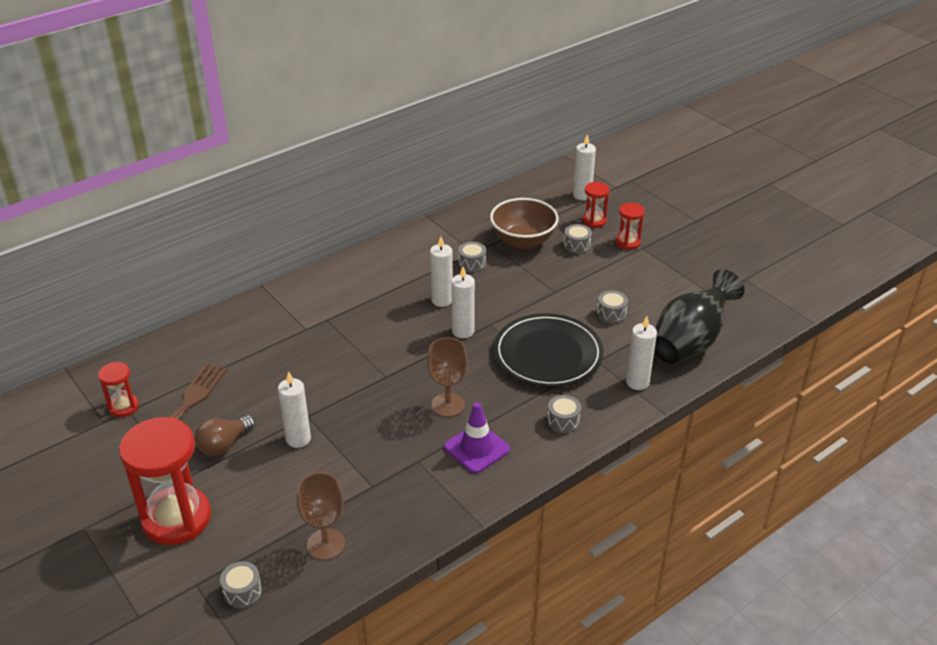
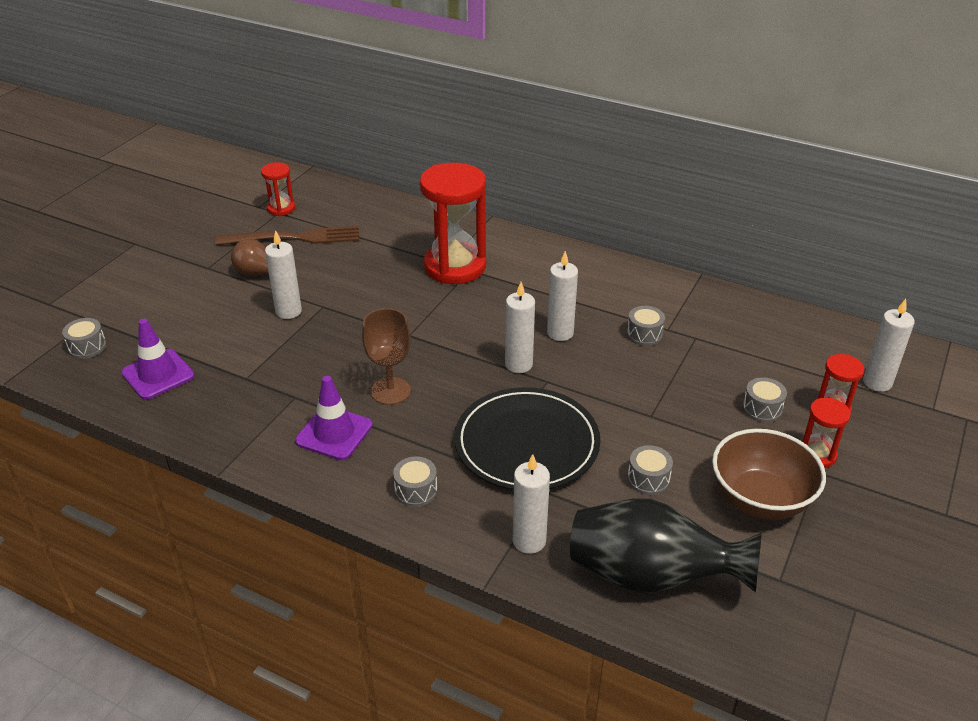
camera: 65 degrees right, 0 degrees up
(176, 518) = (161, 282): red hourglass -> red hourglass (455, 267)
(326, 544) = (158, 374): brown goblet -> purple traffic cone
(523, 241) = (726, 360): brown bowl -> brown bowl (760, 499)

